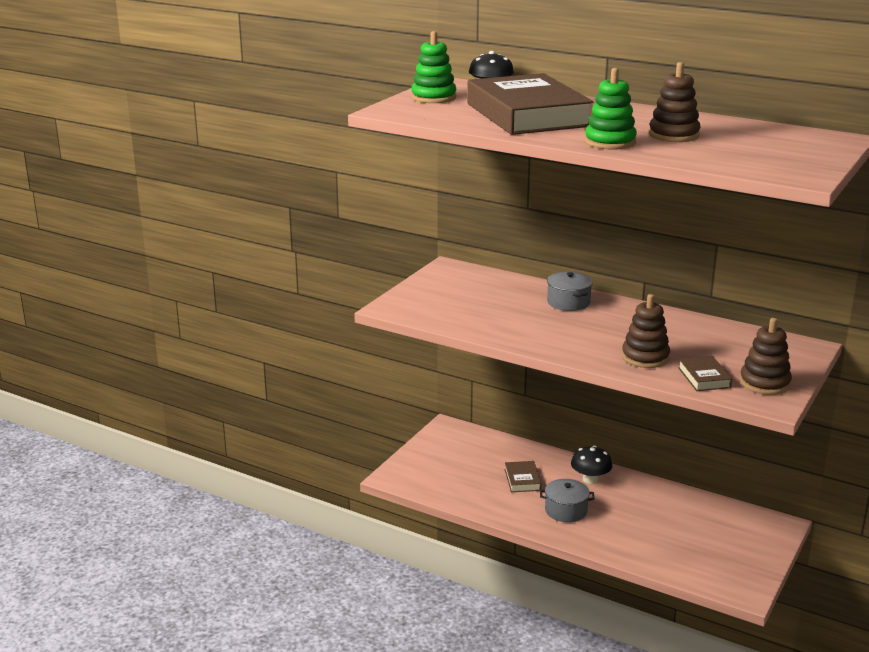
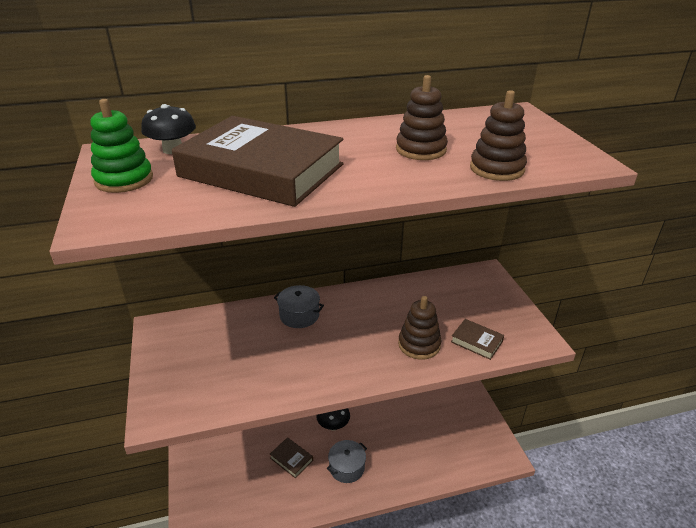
camera: 45 degrees left, 10 degrees up
(610, 142) = (394, 179): green stacking toy -> none
(764, 383) = (512, 323): brown stacking toy -> brown stacking toy (497, 169)

